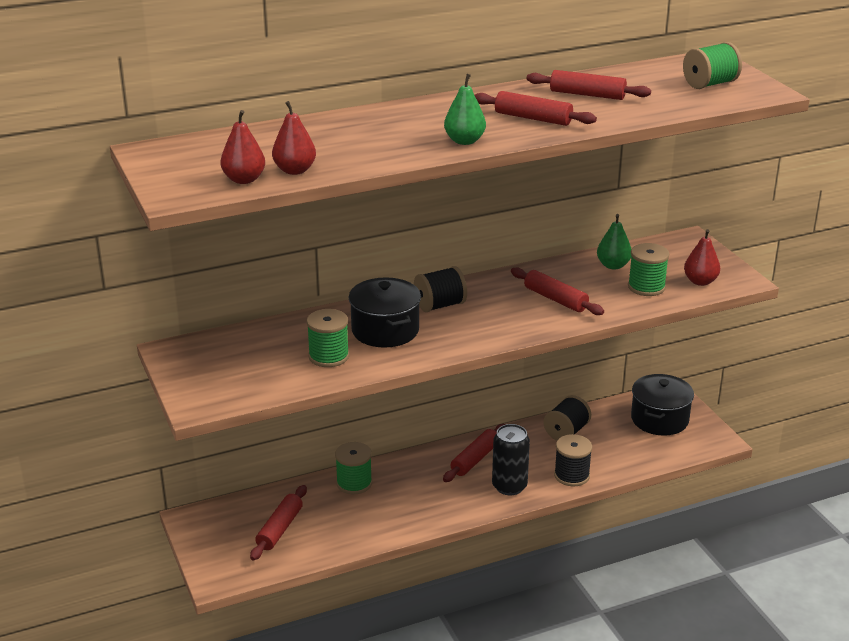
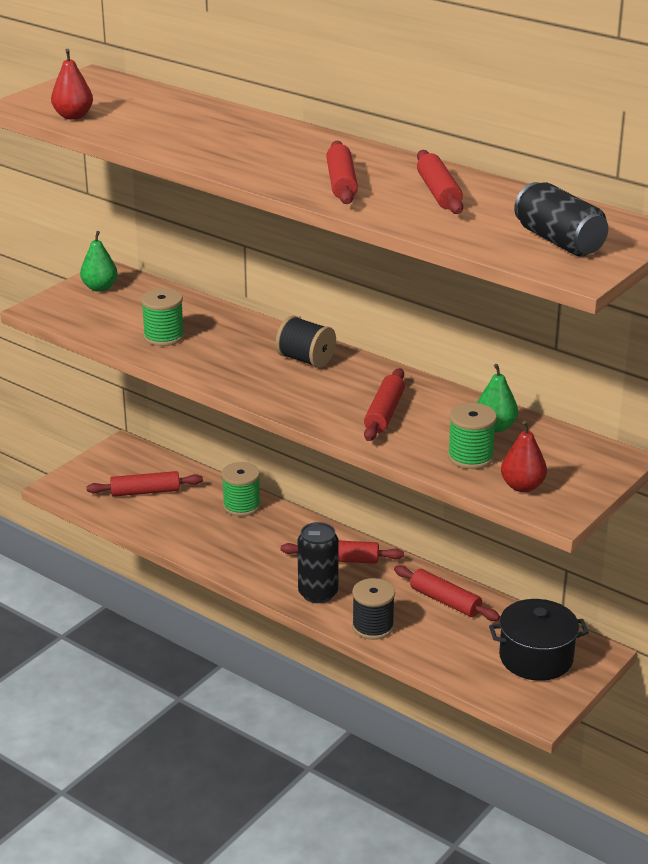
camera: 60 degrees right, 0 degrees up
(295, 170) = (110, 127): red pear -> none
(385, 330) = (233, 348): black pot -> none
(464, 141) = (249, 169): green pear -> green pear (100, 288)
(566, 432) = (445, 601): black spool -> red rolling pin
(710, 84) = (559, 241): green spool -> black can

